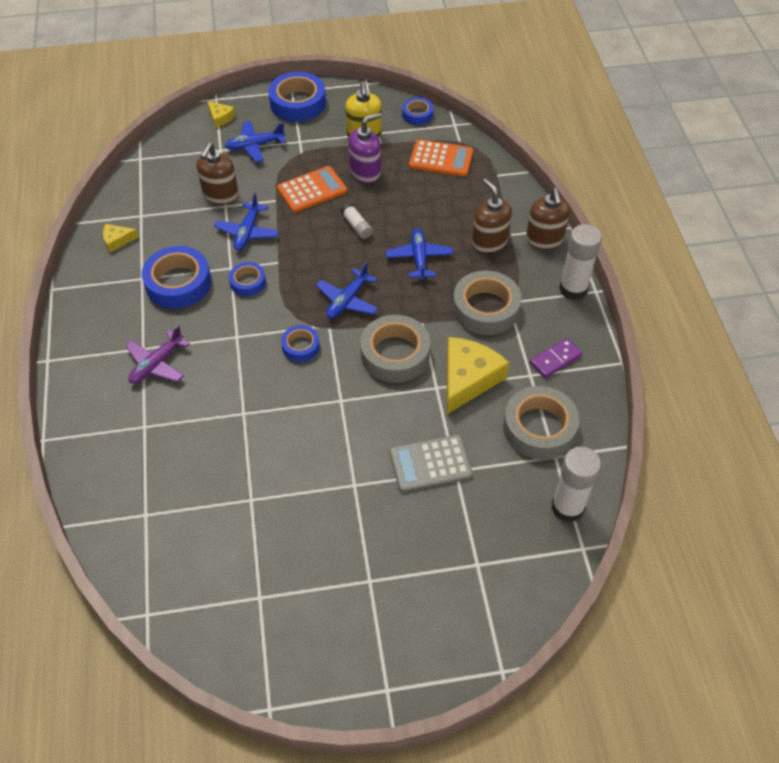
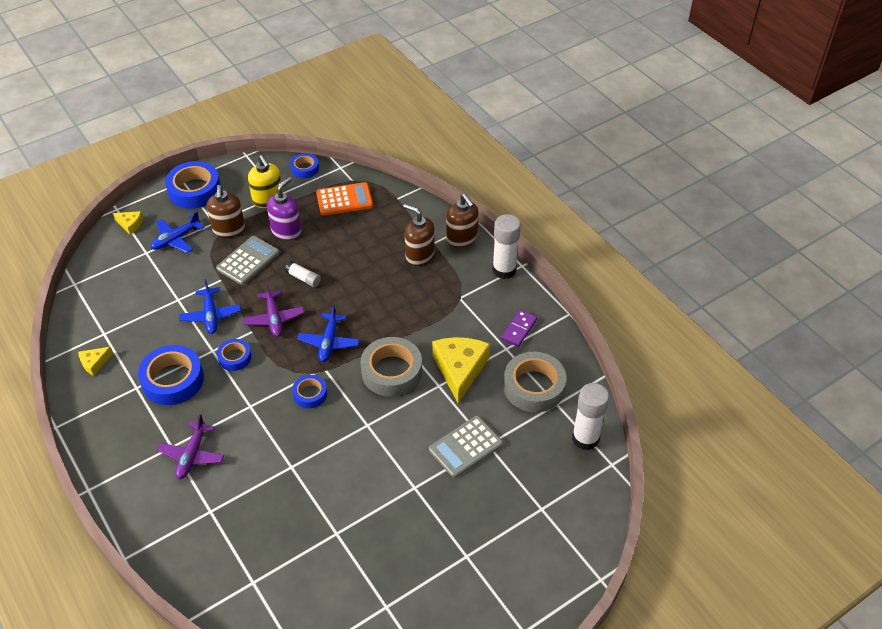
camera: 25 degrees left, 5 degrees down
(220, 195) = (168, 292): brown soap dispenser -> brown soap dispenser (228, 229)
(306, 257) = (274, 318): none -> purple plane
(312, 190) = (248, 261): orange calculator -> grey calculator
(419, 258) = (369, 287): blue plane -> none
(485, 308) = (444, 309): grey tape -> none

